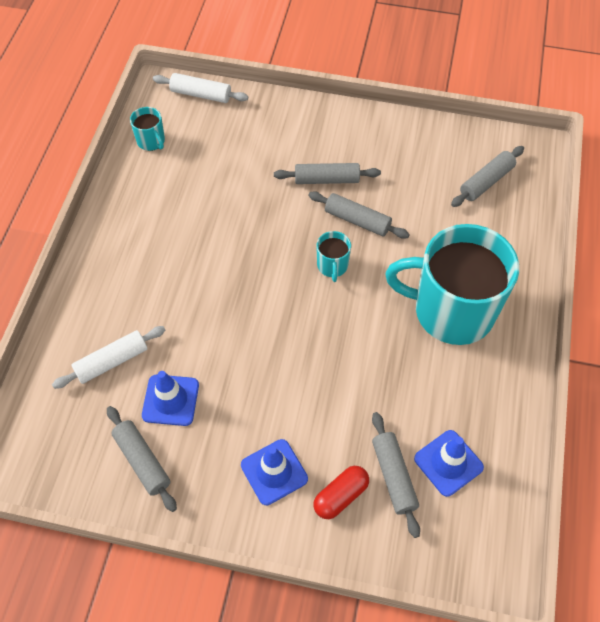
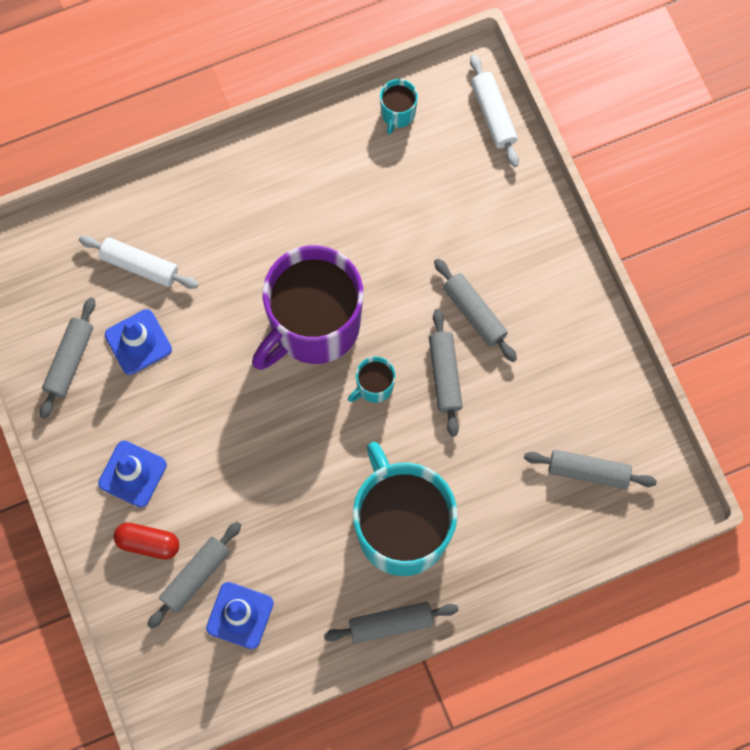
camera: 55 degrees right, 15 degrees up
(257, 276) = (314, 325): none -> purple mug
(522, 361) = (391, 624): none -> grey rolling pin

